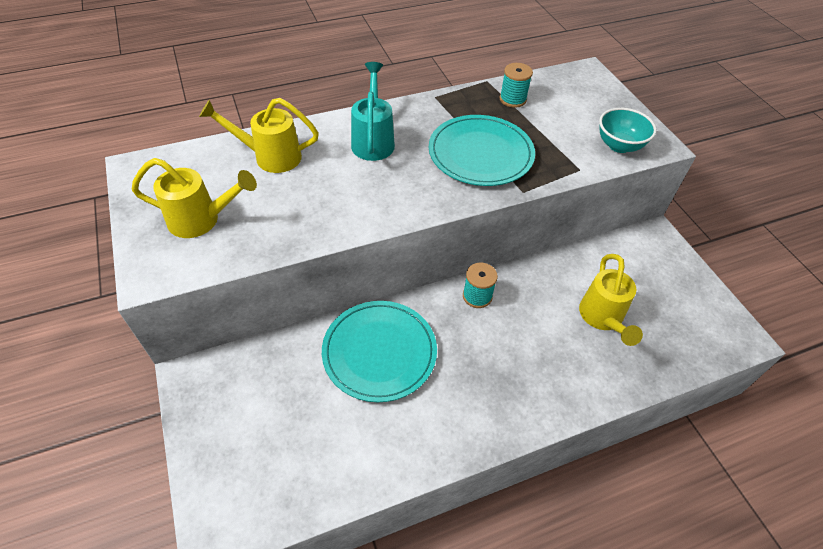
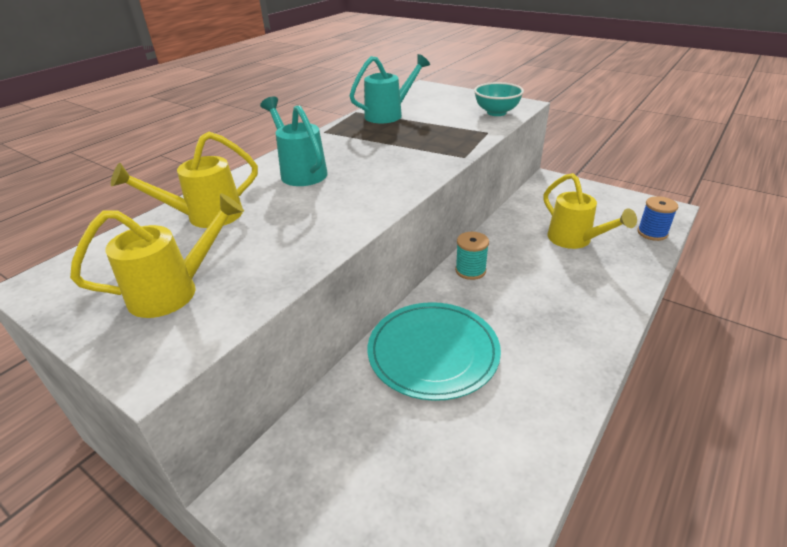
camera: 30 degrees left, 15 degrees down
(480, 154) = (403, 149): turquoise plate -> none
(512, 99) = (389, 114): turquoise spool -> turquoise watering can
(690, 354) = (652, 233): none -> blue spool

